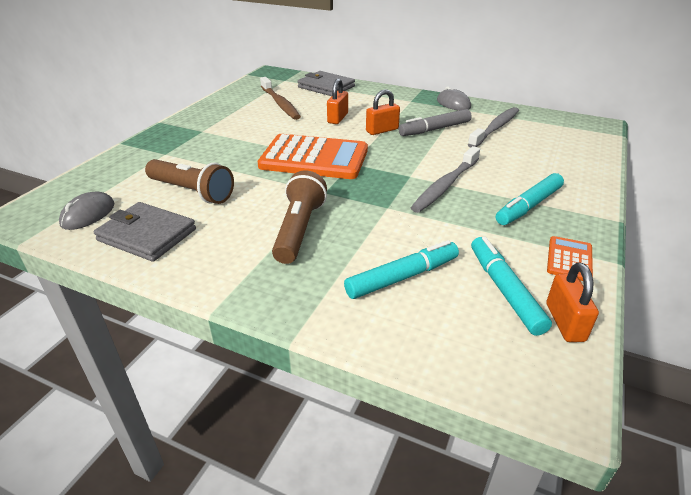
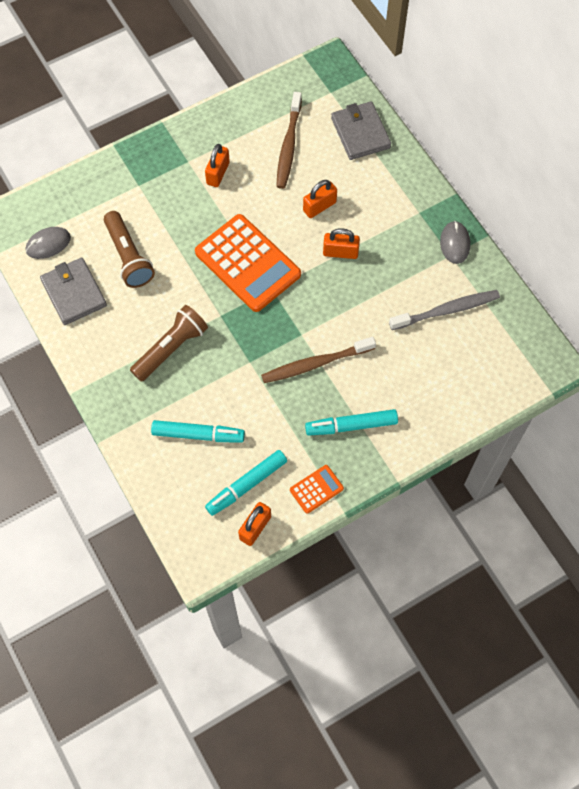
camera: 35 degrees right, 30 degrees up
(235, 128) = (218, 173): none -> orange padlock
(435, 129) = (389, 279): grey marker -> none
(445, 186) = (315, 364): grey toothbrush -> brown toothbrush
(504, 291) = (247, 485): turquoise marker -> turquoise marker turned 150 degrees counterclockwise

